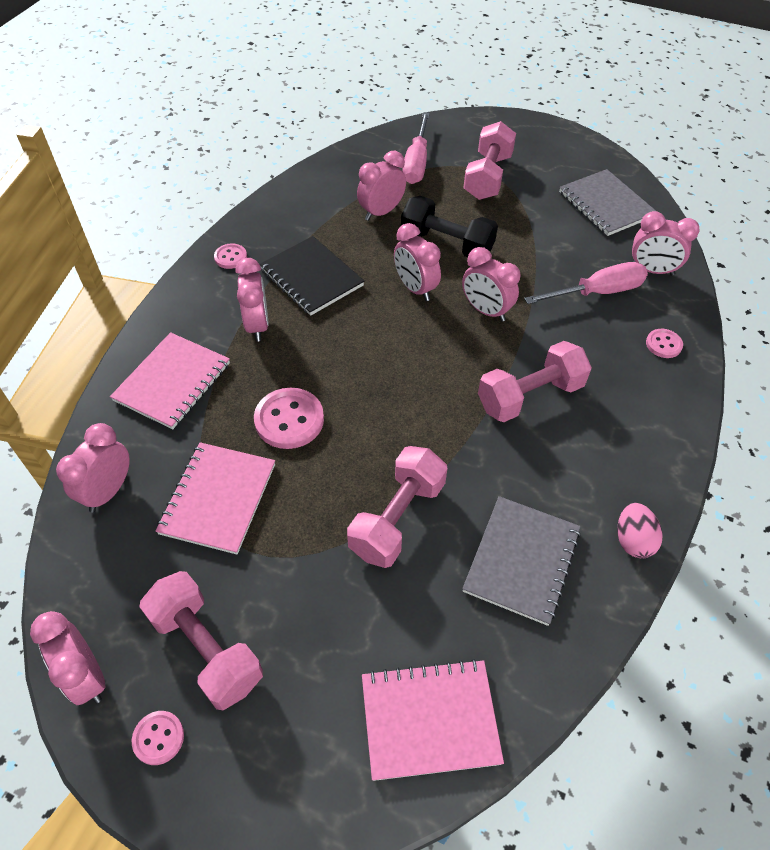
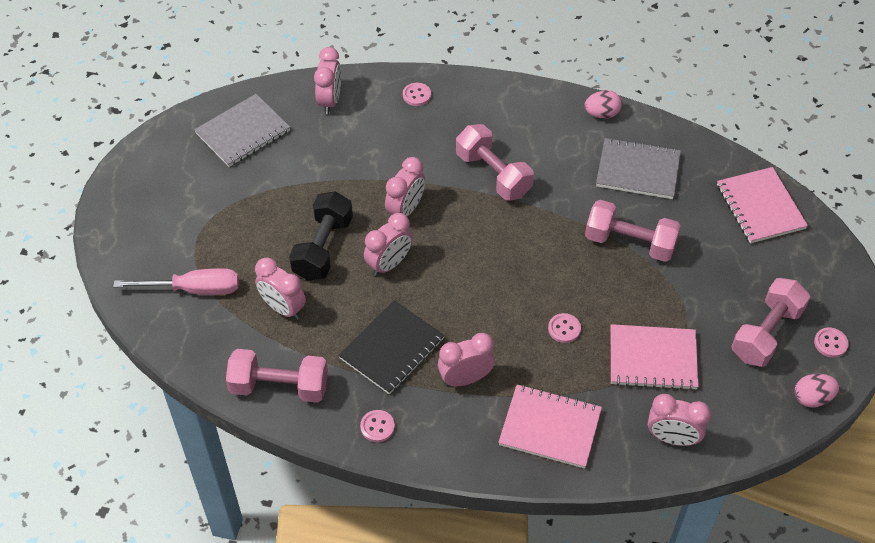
camera: 100 degrees left, 0 degrees up
(87, 676) = (812, 398): pink clock -> pink egg
(289, 420) = (564, 329): pink button -> pink button, size x0.56
(487, 177) = (211, 226): pink dumbbell -> pink dumbbell (279, 387)
(597, 292) = (365, 136): pink screwdriver -> none

